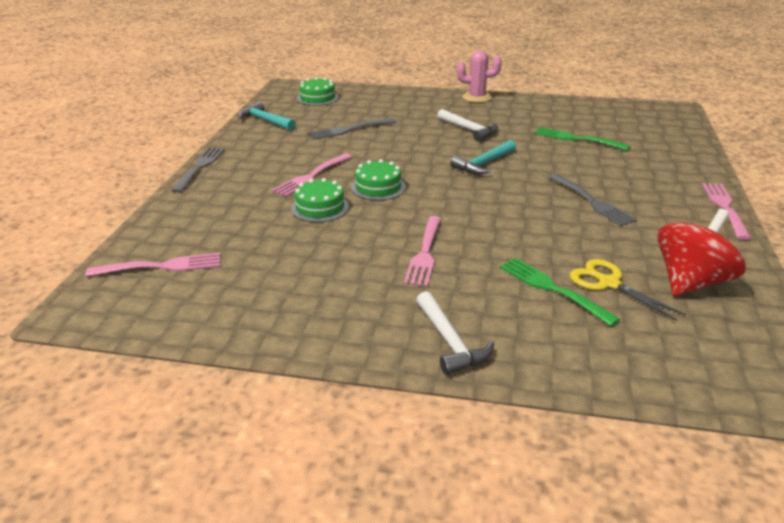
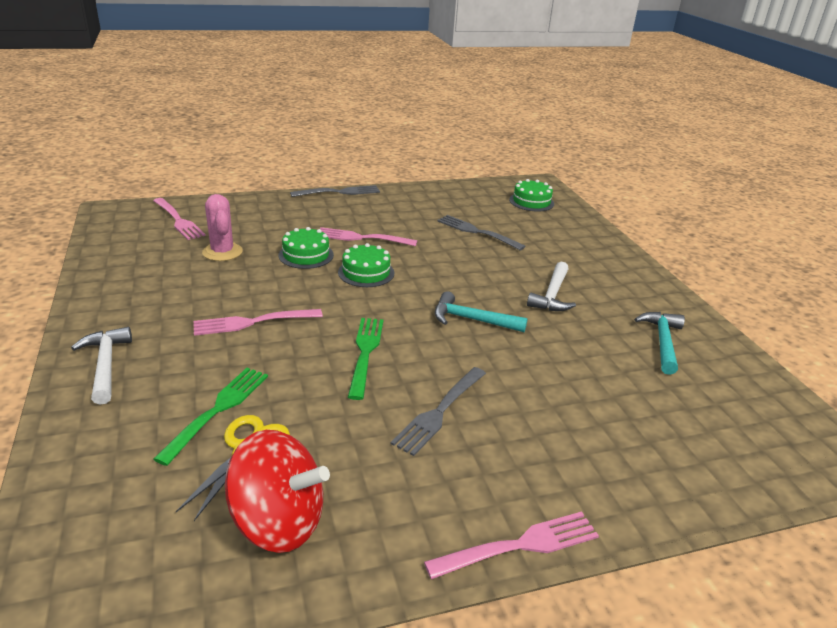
camera: 60 degrees right, 0 degrees up
(265, 120) = (453, 193): turquoise hammer -> turquoise hammer (662, 342)
(450, 342) = (105, 364): white hammer -> white hammer turned 120 degrees clockwise
(477, 97) = (652, 283): pink cactus -> pink cactus (222, 252)
(577, 139) = (615, 376): green fork -> green fork (365, 353)

